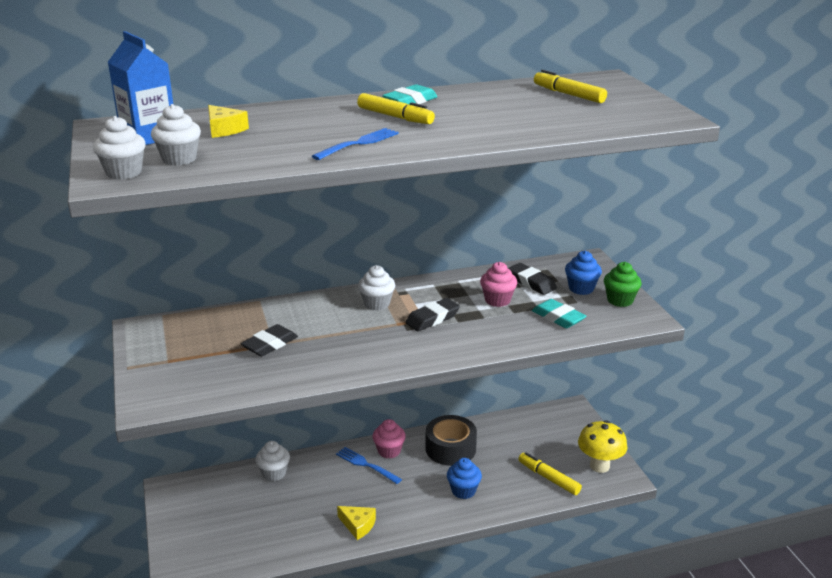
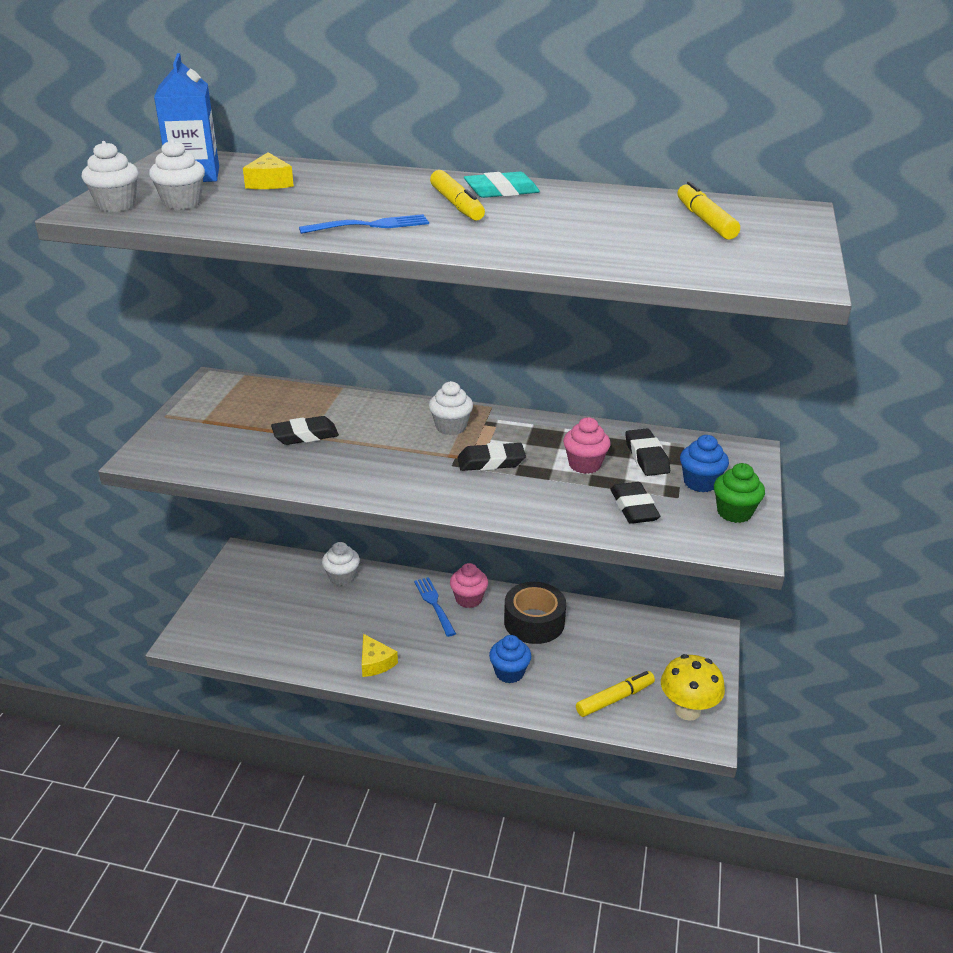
camera: 30 degrees right, 5 degrees up
(548, 478) = (615, 699): yellow marker -> yellow marker turned 75 degrees clockwise
(558, 318) = (633, 508): turquoise eraser -> black eraser

